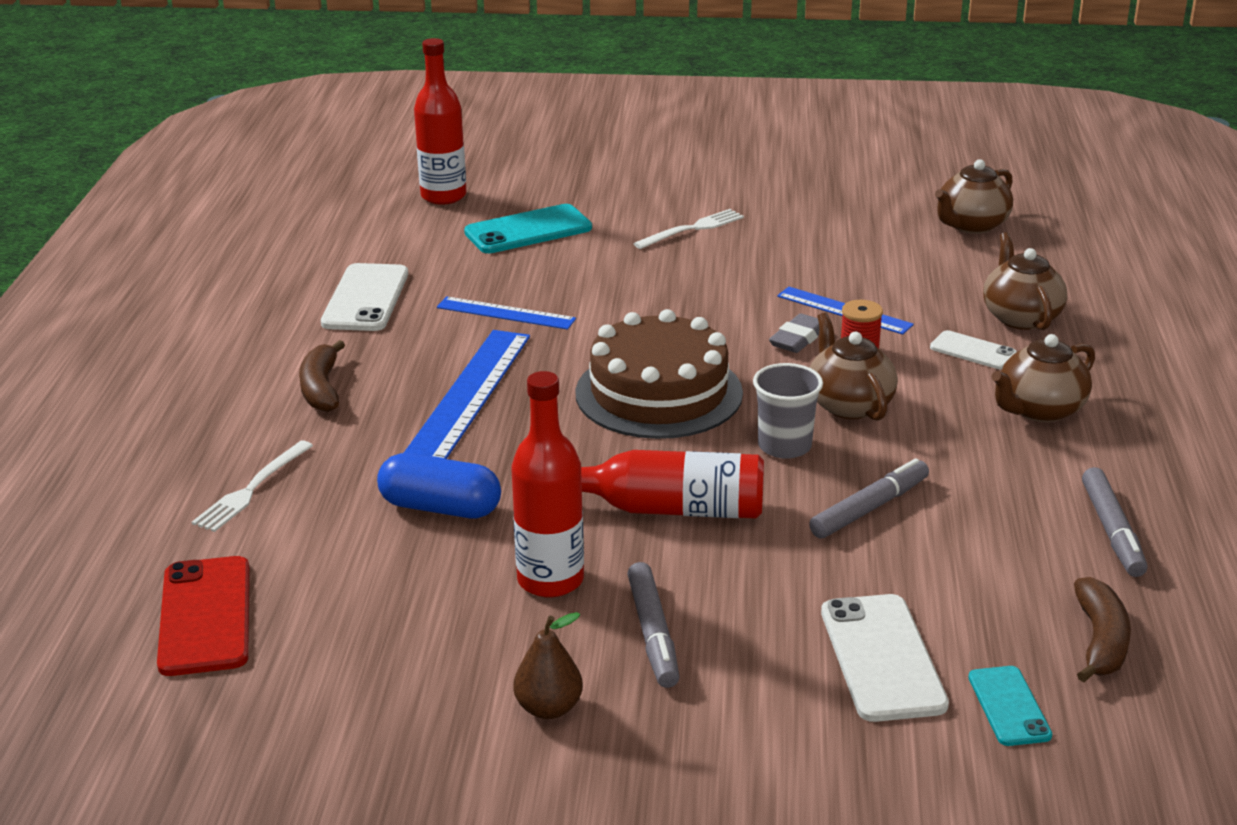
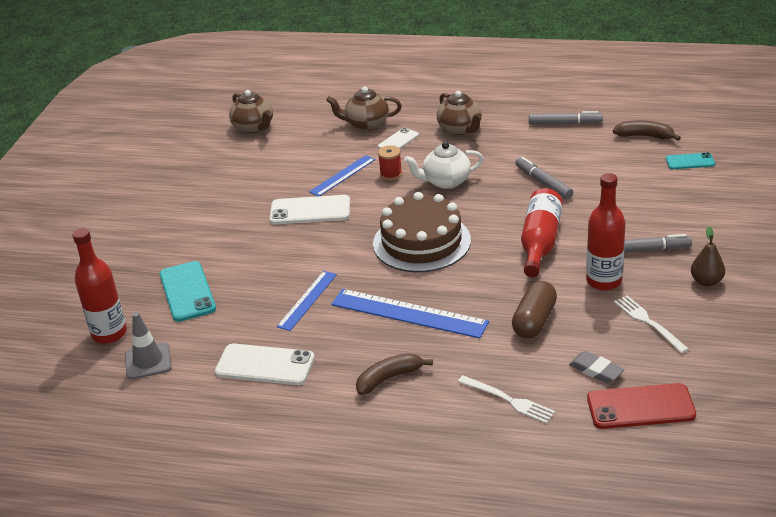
camera: 80 degrees left, 5 degrees up
(321, 388) = (389, 378): brown banana -> brown banana turned 150 degrees clockwise
(386, 225) = (148, 361): none -> grey traffic cone
(440, 507) = (534, 321): blue capsule -> brown capsule
(692, 229) = (215, 223): white fork -> white fork (648, 322)
(784, 446) = (484, 203): grey cup -> none
(798, 339) = (371, 192): grey eraser -> grey eraser (596, 370)
(848, 404) = (445, 181): brown teapot -> white teapot
(882, 658) = (660, 189): white phone -> white phone (310, 211)

